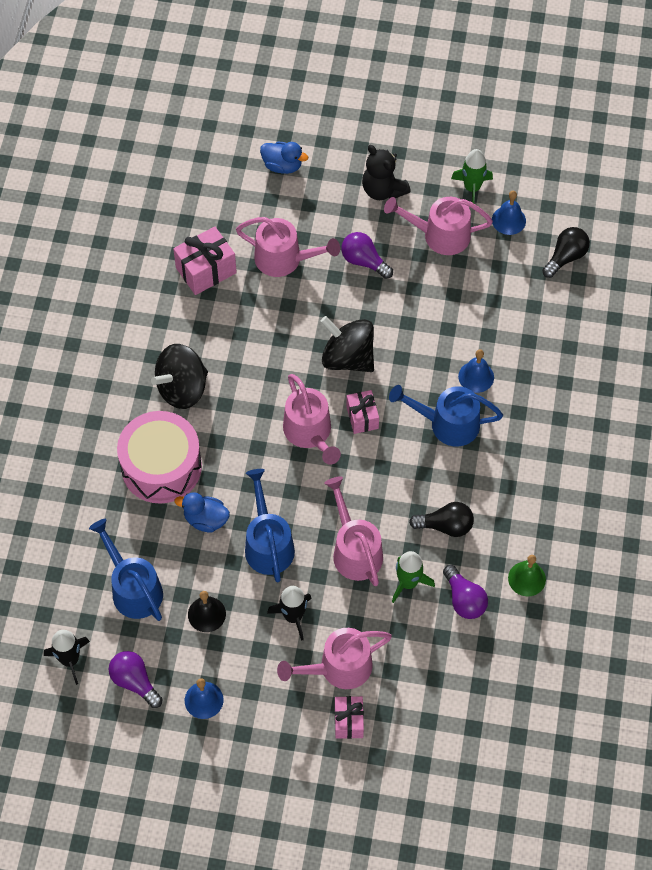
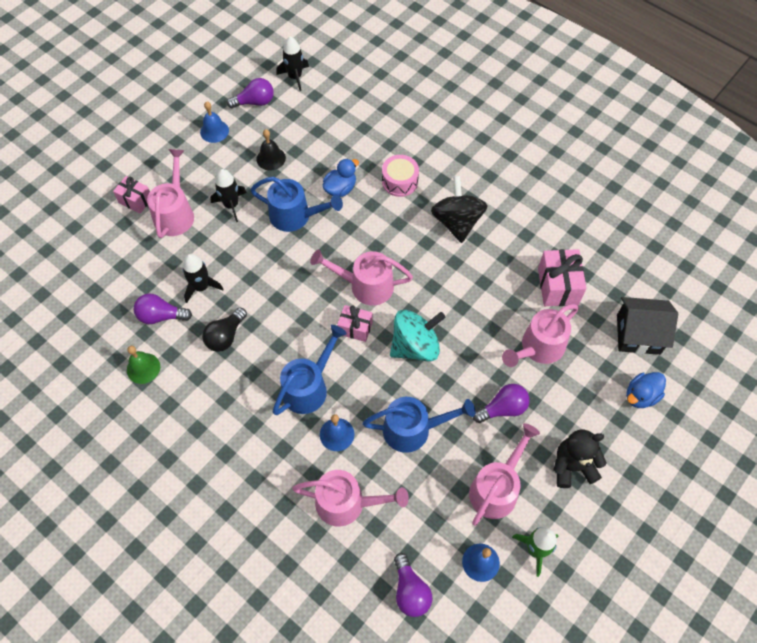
camera: 120 degrees right, 0 degrees up
(133, 588) = (319, 127): blue watering can -> blue watering can (413, 429)
(161, 467) = (400, 181): pink drum -> pink drum, size x0.56
(219, 189) = (638, 334): none -> black house
(348, 358) = (415, 346): black spinning top -> turquoise spinning top
(354, 549) = (252, 266): pink watering can -> pink watering can (347, 503)
(408, 583) = (201, 287): green rocket -> black rocket
(565, 257) = (410, 591): black light bulb -> purple light bulb

